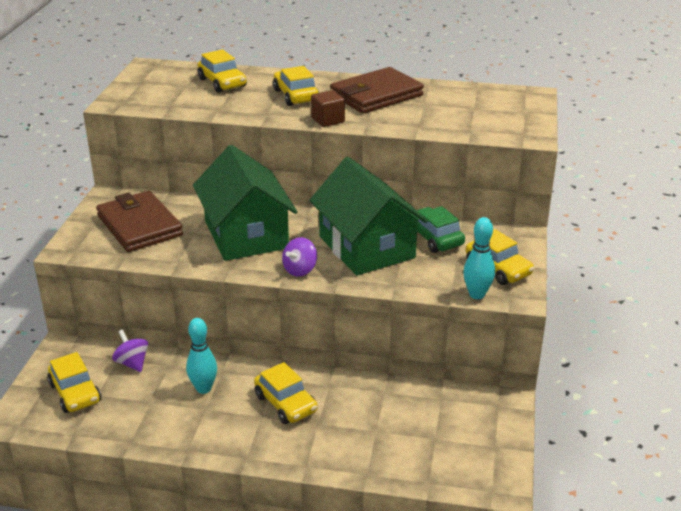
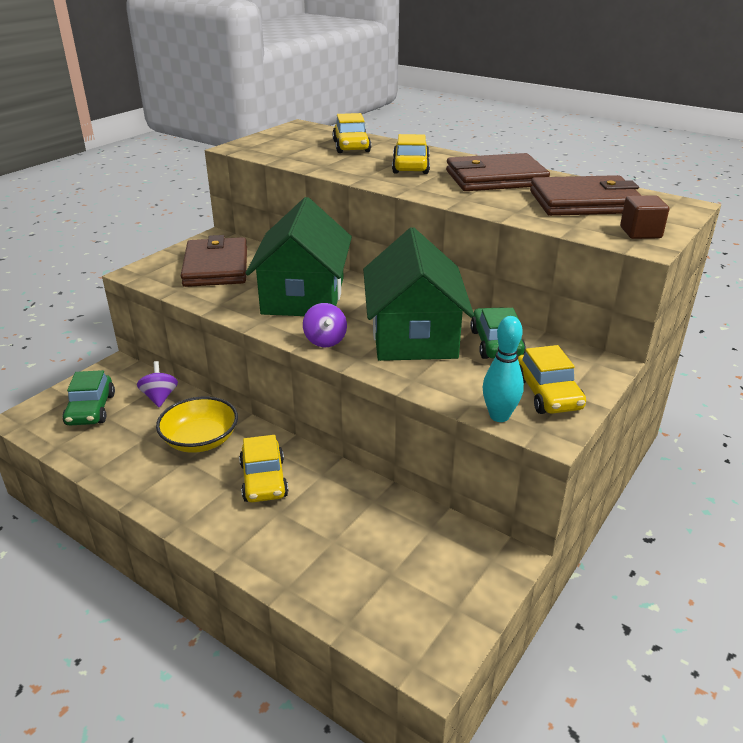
camera: 25 degrees right, 0 degrees up
(75, 393) = (91, 409): yellow car -> green car
(203, 388) = (200, 440): turquoise bowling pin -> yellow bowl
(300, 270) = (325, 340): purple spinning top -> purple spinning top turned 75 degrees counterclockwise
(328, 120) = (421, 191): brown cube -> brown cube (640, 232)
(461, 106) = (584, 202): none -> brown wallet

